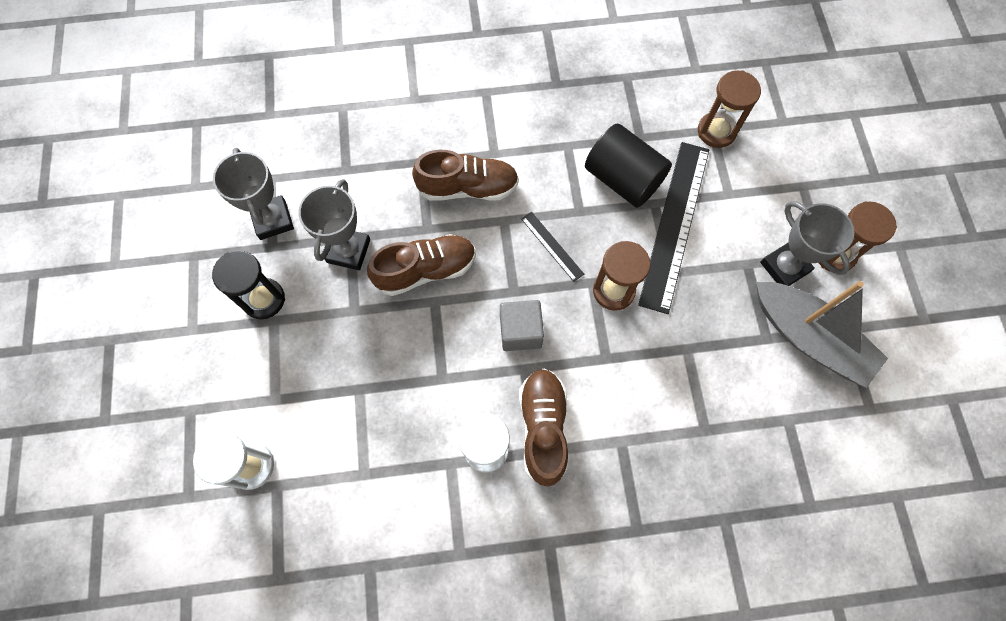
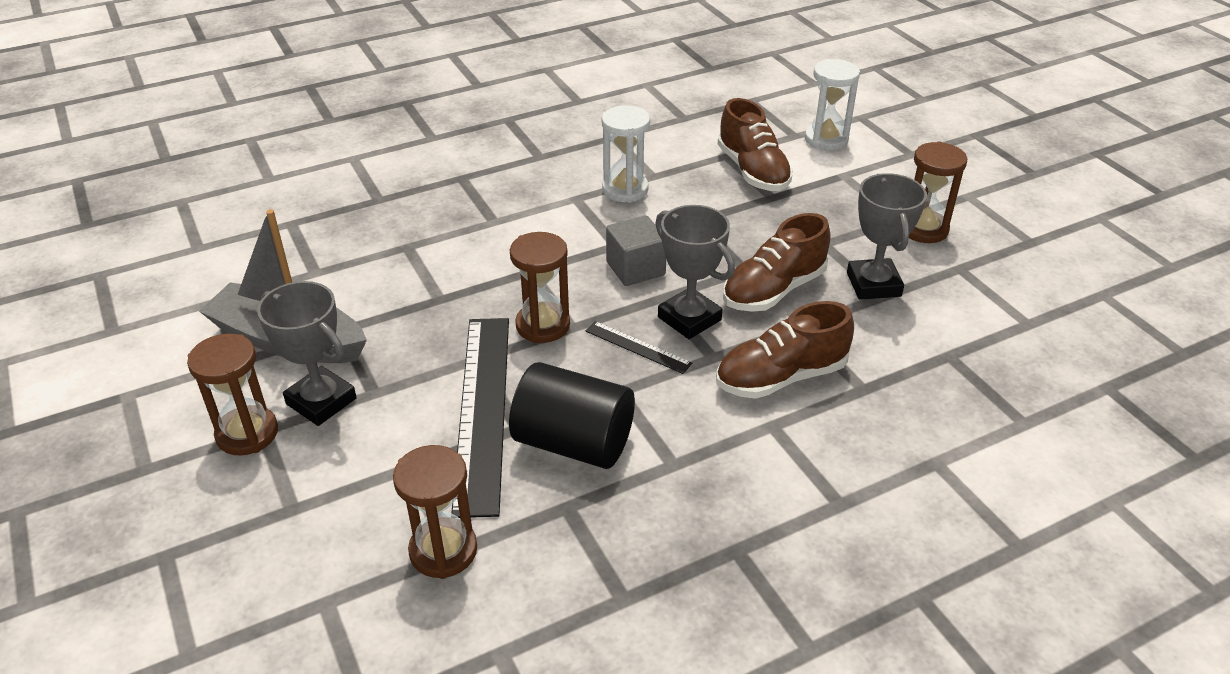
camera: 160 degrees right, 30 degrees down
(264, 299) = (923, 229): black hourglass -> brown hourglass
(273, 220) = (983, 288): grey trophy -> grey trophy (689, 319)
(543, 428) = (576, 212): brown shoe -> brown shoe (752, 171)

